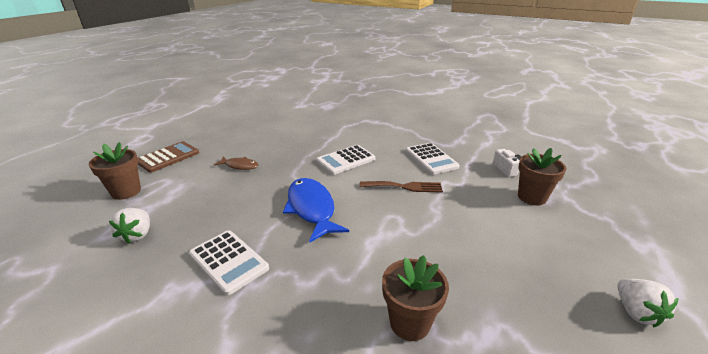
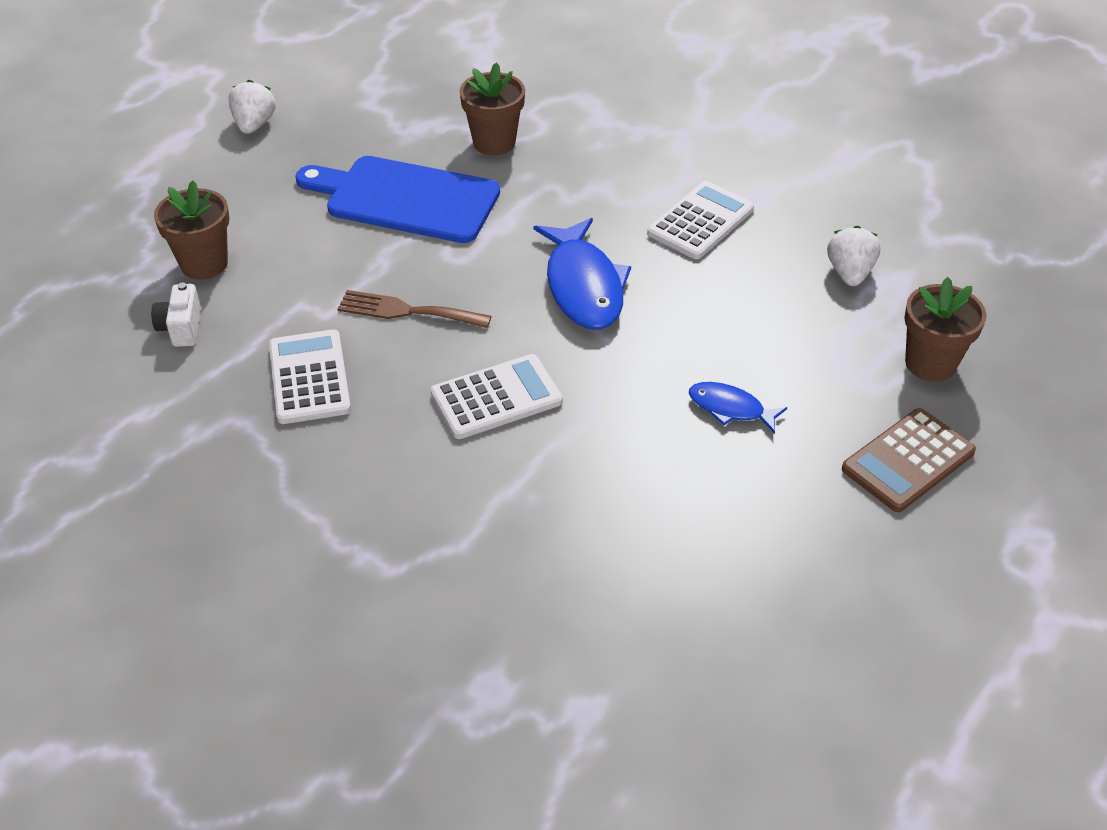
camera: 170 degrees left, 15 degrees up
(228, 261) = (700, 221): white calculator -> white calculator turned 75 degrees clockwise
(240, 166) = (730, 408): brown fish -> blue fish
(449, 252) = (406, 199): none -> blue cutting board

